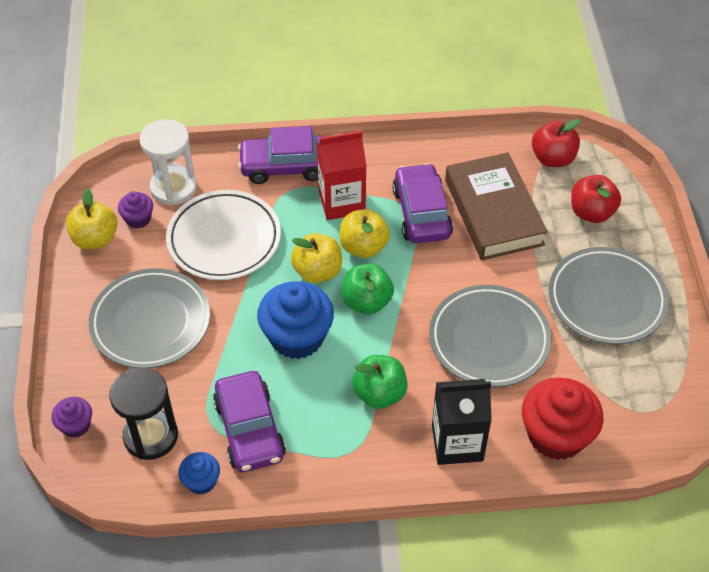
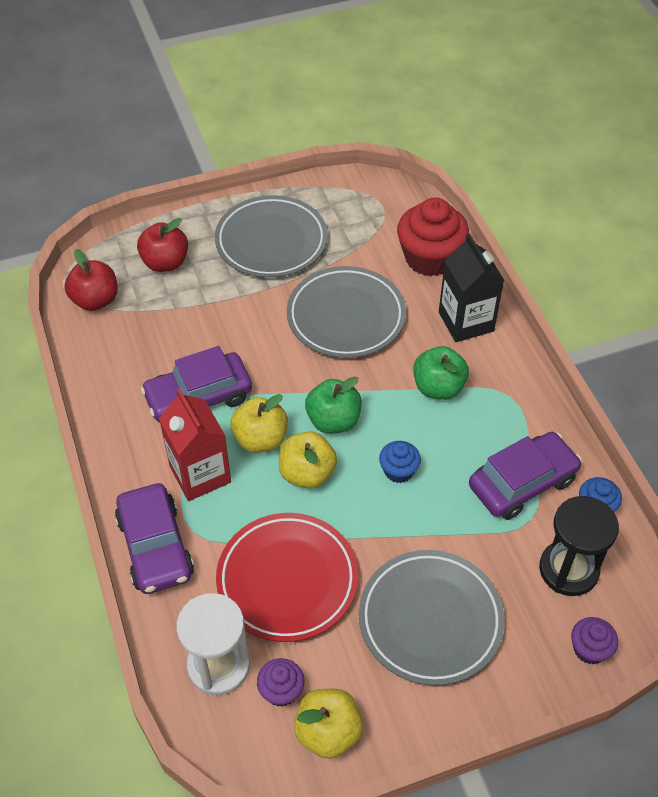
camera: 105 degrees left, 0 degrees up
(224, 239) = (287, 580): white plate -> red plate
(297, 337) = (398, 471): blue cupcake -> blue cupcake, size x0.51
(493, 212) = (183, 337): brown book -> none

